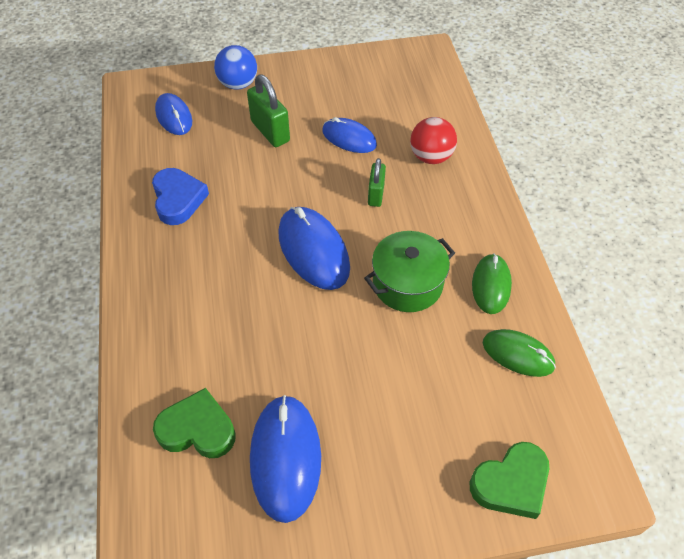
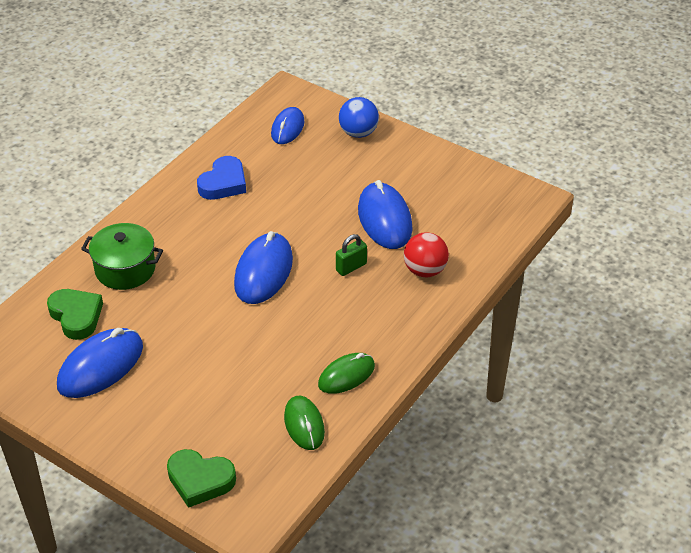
camera: 45 degrees right, 10 degrees down
(270, 131) = (337, 179): green padlock -> none
(349, 138) = (384, 219): blue mouse -> blue mouse, size x1.57
(407, 284) = (294, 334): green pot -> green pot (125, 269)

